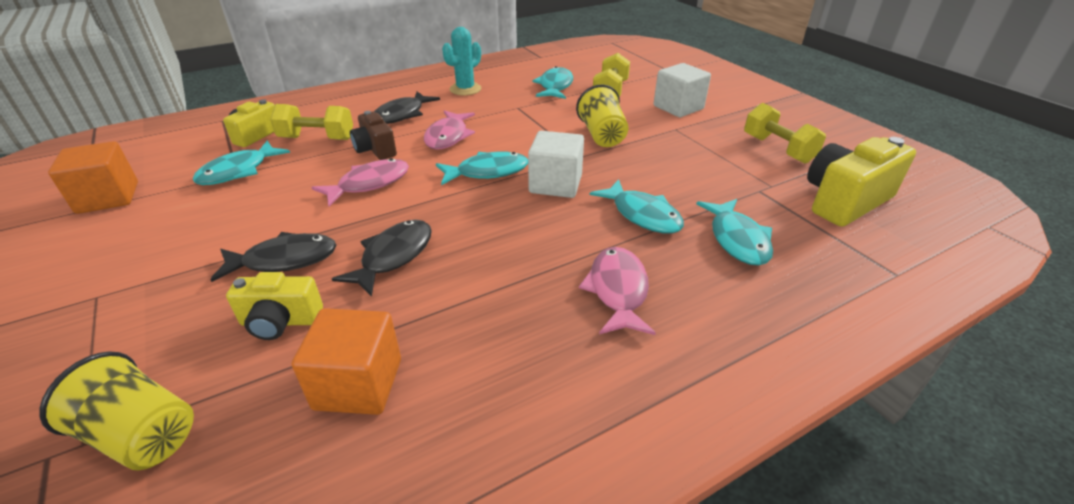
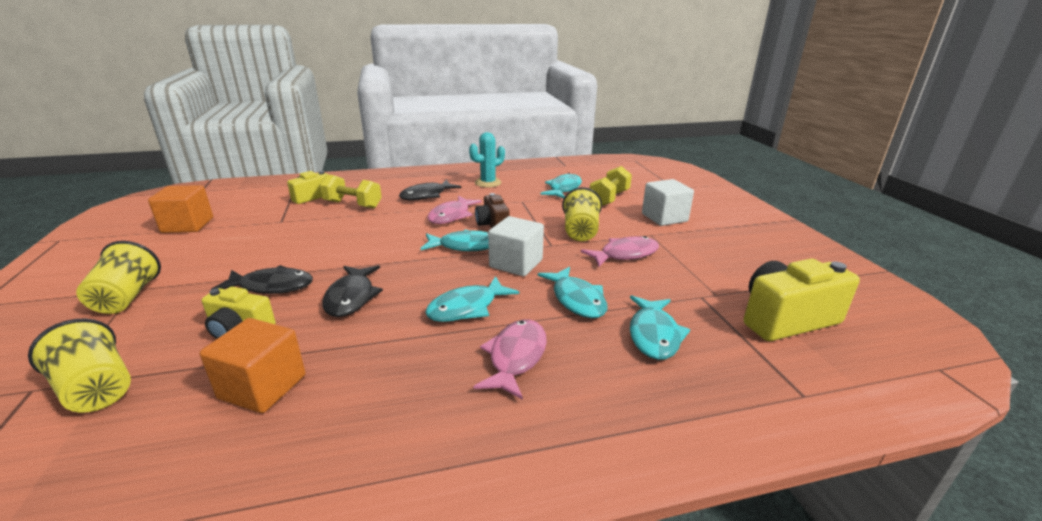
camera: 15 degrees right, 10 degrees down
(93, 310) = (127, 298): none -> yellow cup
(238, 171) = (283, 220): turquoise fish -> turquoise fish (467, 308)
(369, 184) = (369, 242): pink fish -> pink fish (625, 254)
(375, 149) = (390, 218): brown camera -> brown camera (492, 225)
(393, 256) = (351, 297): black fish -> black fish turned 135 degrees clockwise
(778, 149) = (741, 264): yellow dumbbell -> none

